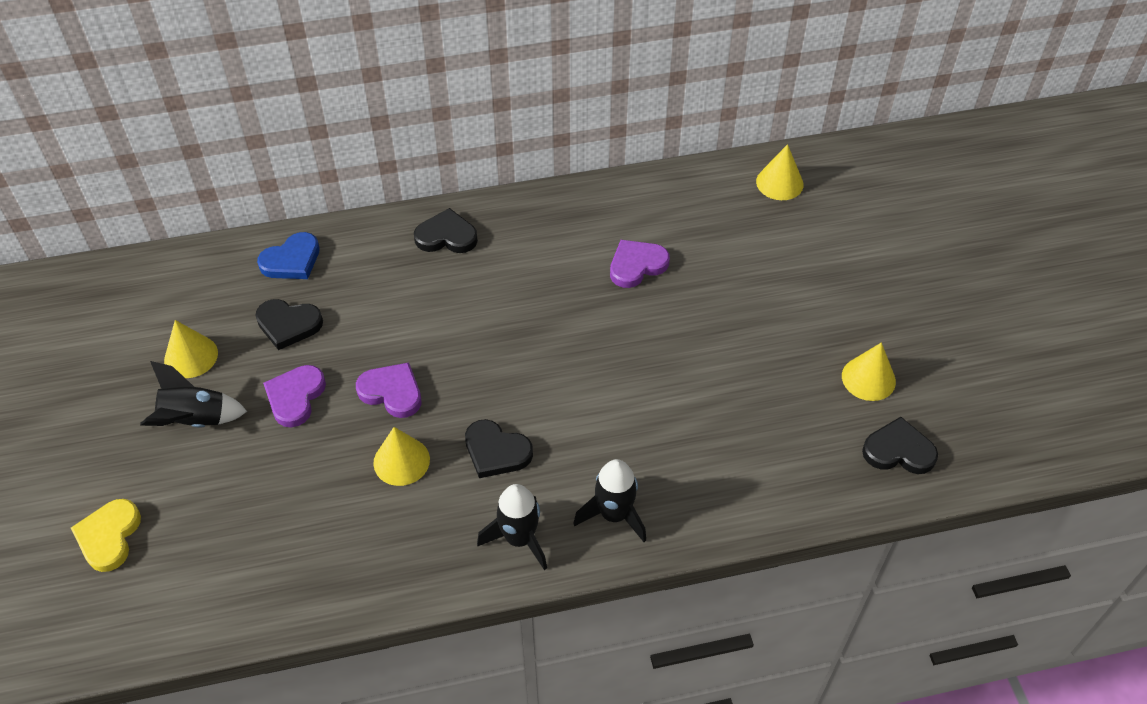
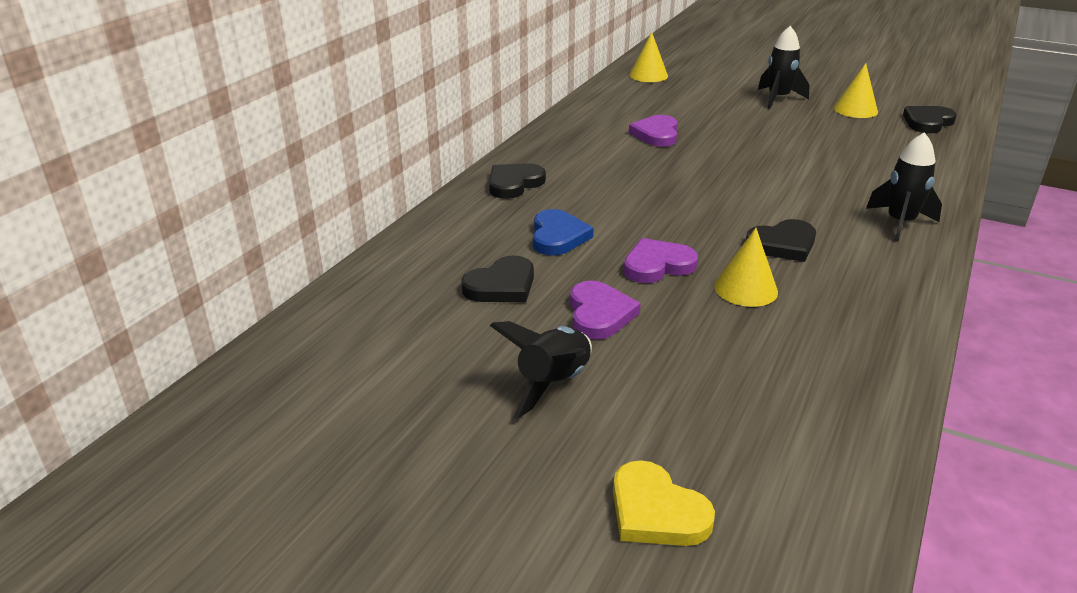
camera: 50 degrees left, 20 degrees down
(191, 356) = (459, 354): yellow cone -> none
(292, 260) = (423, 256): blue heart -> blue heart (558, 236)
(295, 397) = (599, 314): purple heart -> purple heart turned 150 degrees counterclockwise
(519, 539) = (891, 267): black rocket -> black rocket (778, 98)

